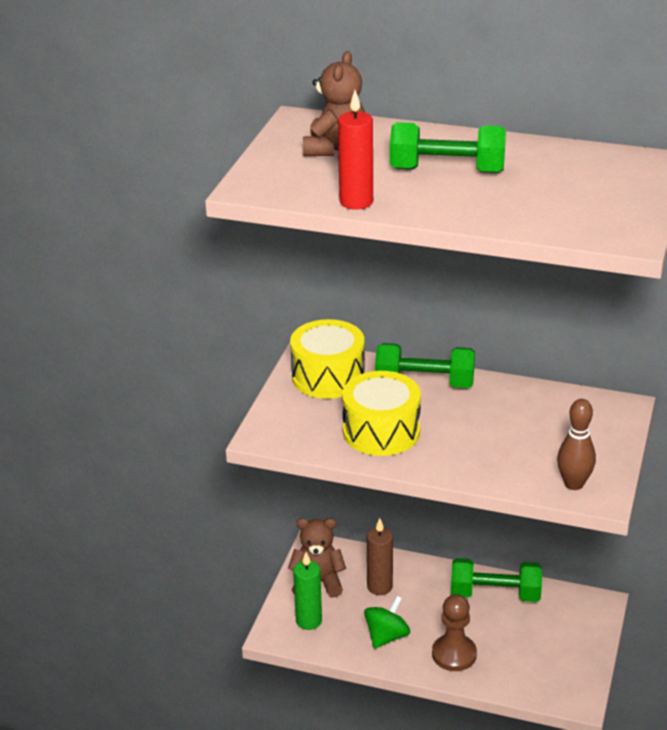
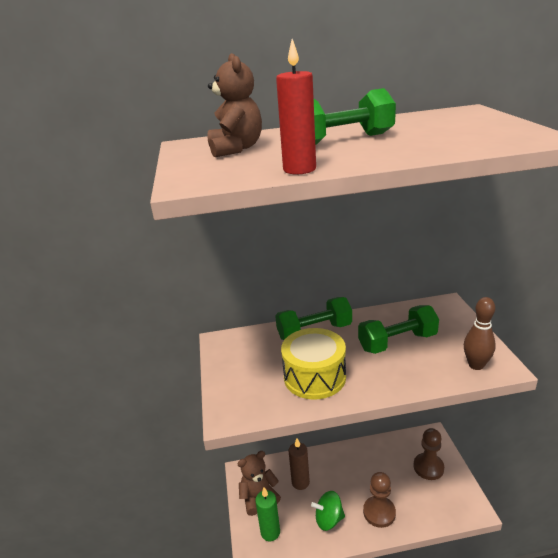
camera: 25 degrees left, 5 degrees down
(328, 377) = (245, 350): yellow drum -> none
(386, 636) = (328, 519): green spinning top -> green spinning top turned 105 degrees counterclockwise
(495, 594) = (371, 455): green dumbbell -> green dumbbell (397, 342)
(560, 635) = (428, 467): none -> brown pawn

